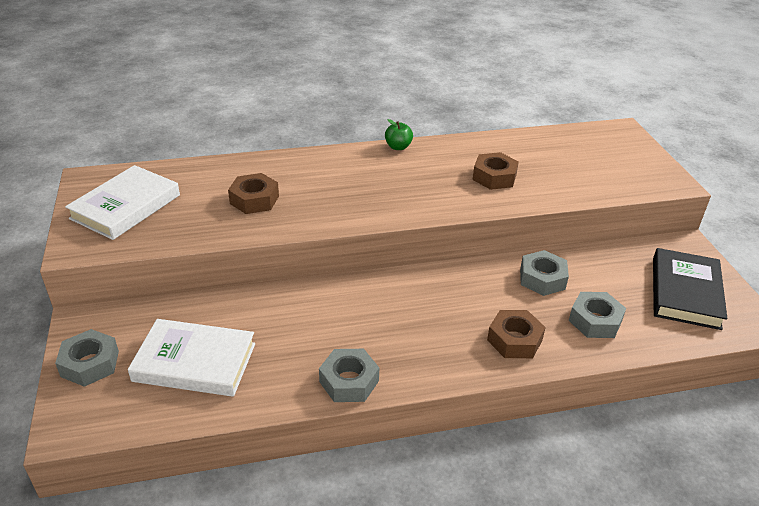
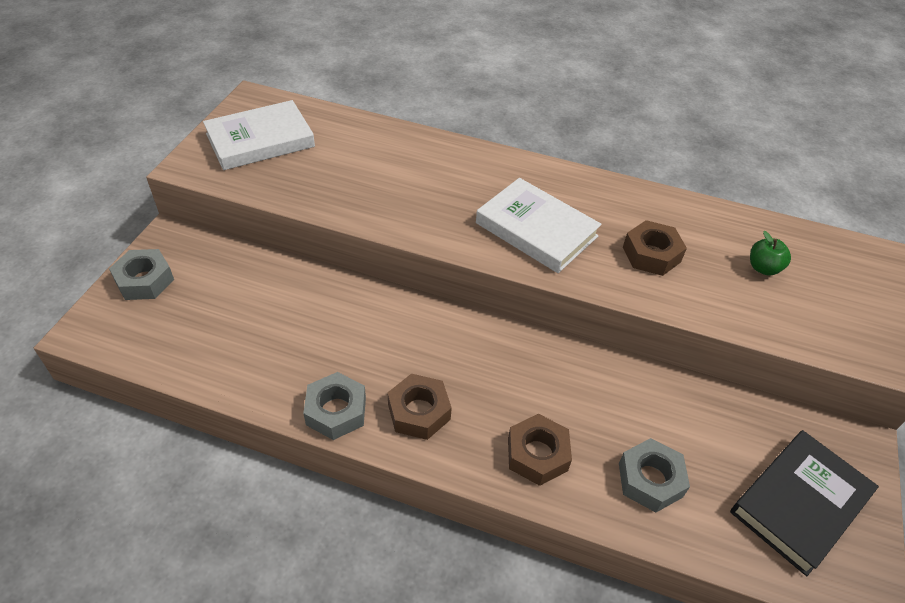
camera: 30 degrees right, 10 degrees up
(194, 362) = (223, 321): white book -> white book (536, 230)
(254, 200) = (376, 179): brown nut -> brown nut (419, 412)
(398, 147) = (572, 174): green apple -> green apple (763, 268)
(542, 279) = (631, 398): grey nut -> none

